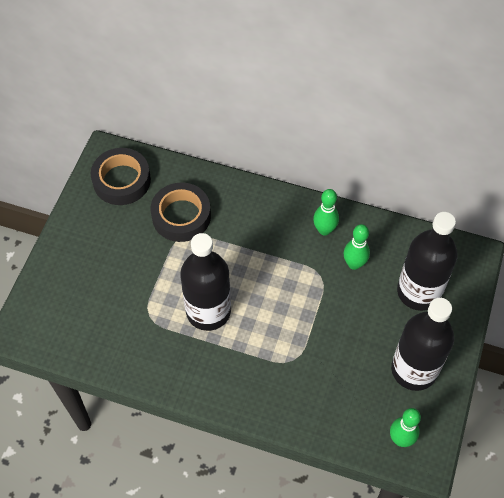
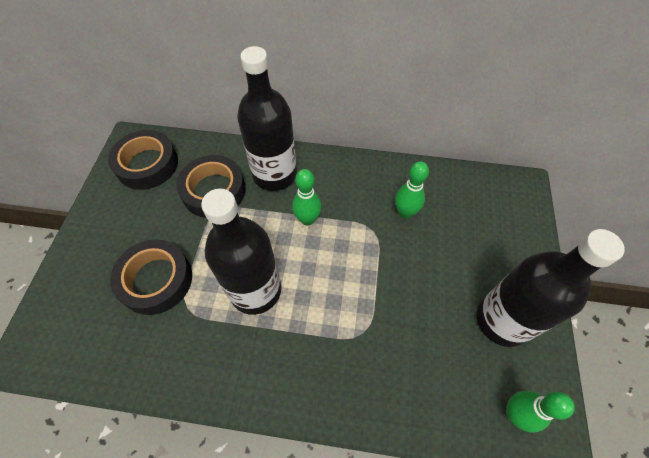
camera: 10 degrees left, 0 degrees up
(125, 289) = (156, 280): none -> black tape
(324, 230) = (366, 183): green bowling pin -> green bowling pin (307, 219)
(418, 292) = (480, 231): black bottle -> black bottle (274, 174)

